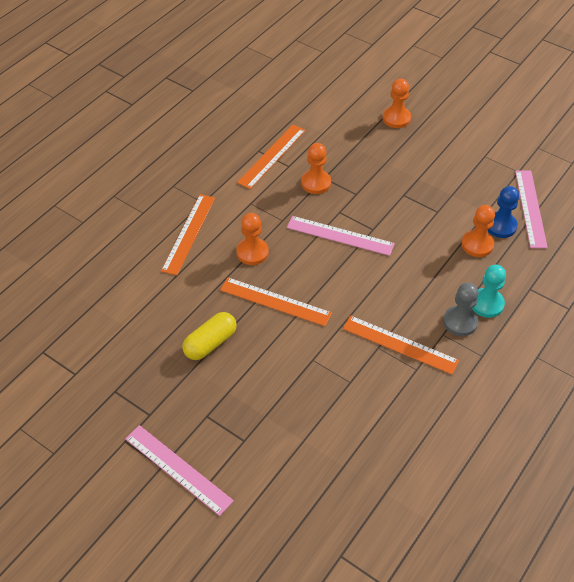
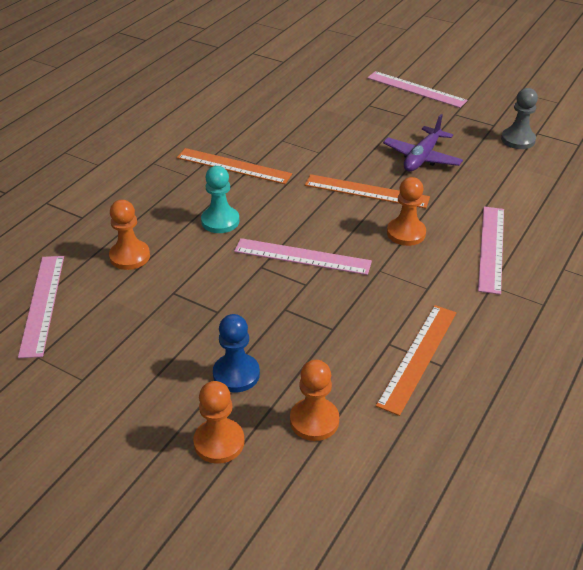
camera: 175 degrees right, 10 degrees down
(189, 233) = (491, 248): orange ruler -> pink ruler
(210, 343) = (422, 157): yellow capsule -> purple plane
(316, 183) = (343, 320): orange pawn -> orange pawn (314, 421)
(460, 322) = (168, 185): grey pawn -> grey pawn (518, 140)
(486, 304) = (135, 201): turquoise pawn -> turquoise pawn (220, 221)
(500, 226) = (92, 279): blue pawn -> blue pawn (236, 374)

